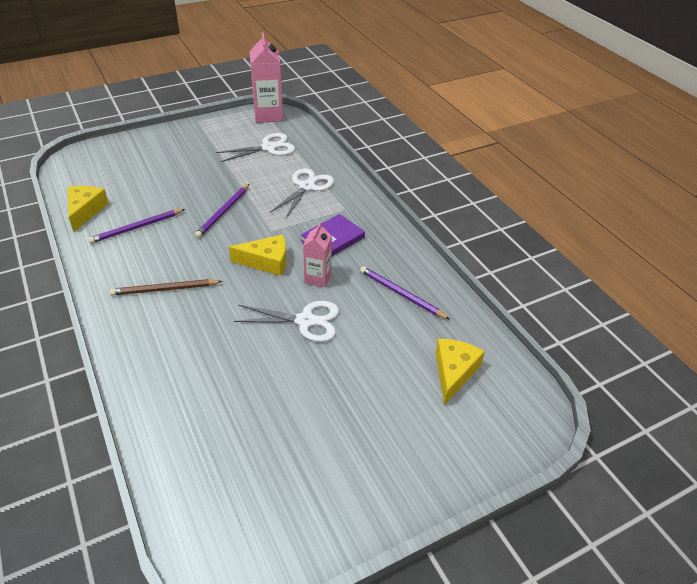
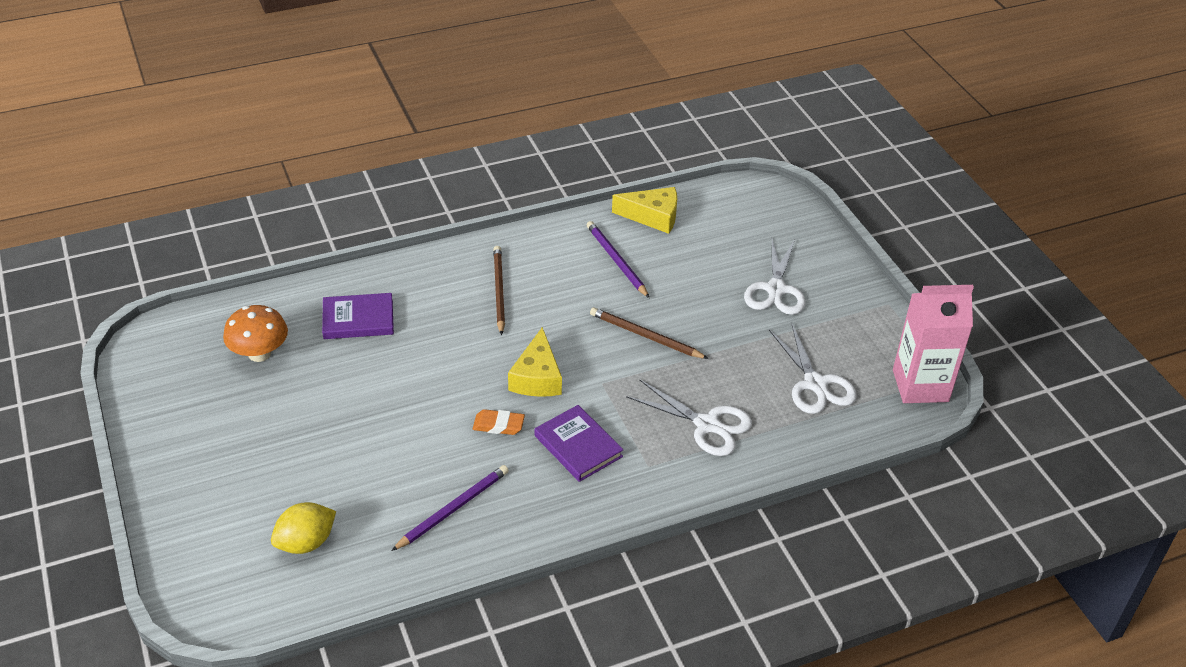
camera: 95 degrees right, 0 degrees up
(194, 378) = (358, 319): none -> purple book
(223, 212) = (645, 336): purple pencil -> brown pencil
(239, 450) = (259, 353): none -> orange mushroom
(305, 321) = (423, 410): white scissors -> white scissors (776, 289)
(317, 278) = (498, 425): pink carton -> orange eraser
(454, 372) = (306, 543): yellow cheese -> yellow lemon

